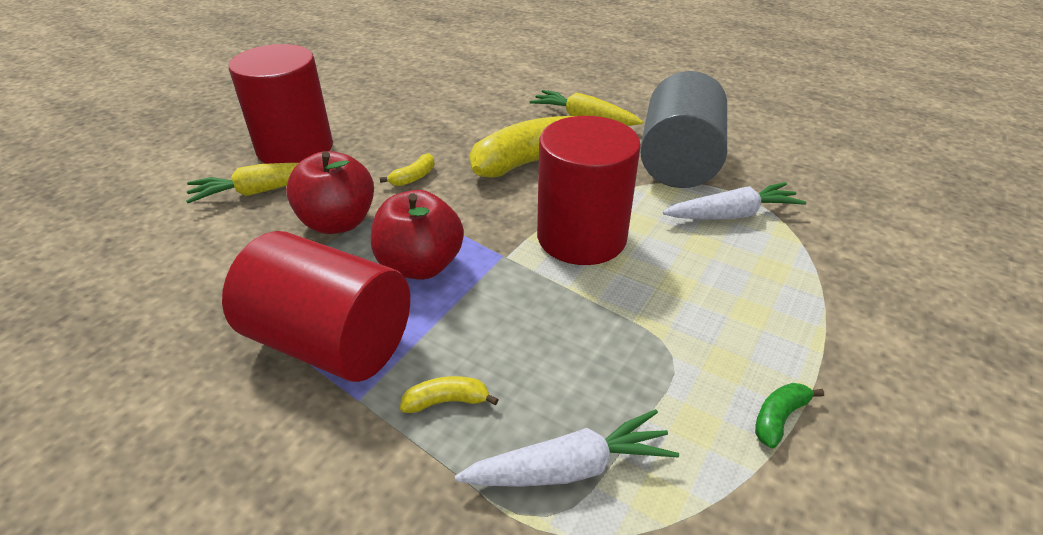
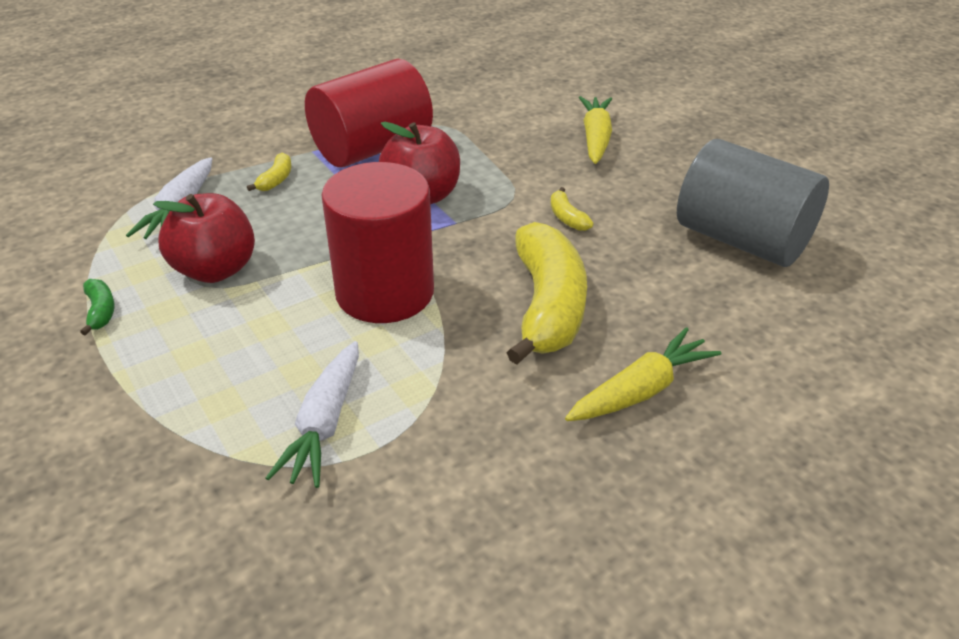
camera: 115 degrees right, 0 degrees up
(295, 148) = (670, 161): red cylinder -> none
(338, 222) = (516, 168): red apple -> red apple (215, 269)
(678, 162) = (464, 434): grey cylinder -> grey cylinder (742, 240)

